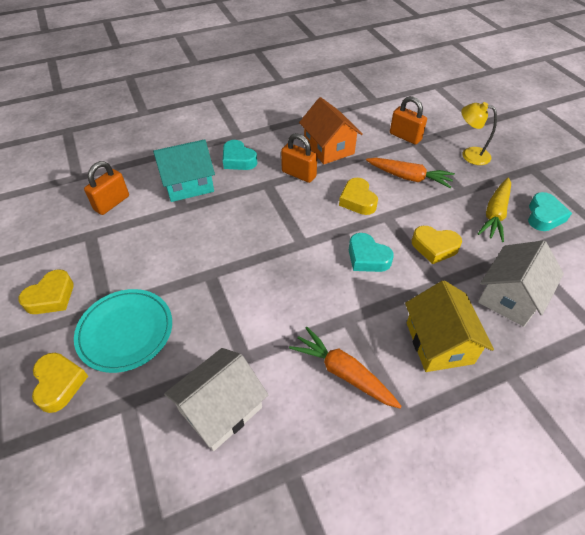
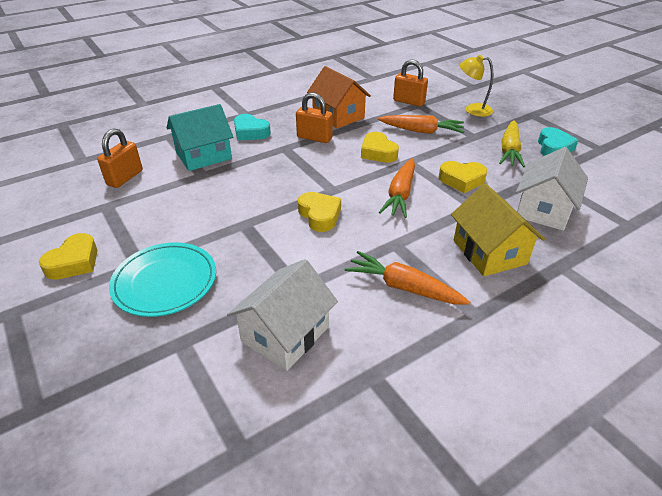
camera: 10 degrees left, 10 degrees down
(59, 384) = (100, 336): yellow heart -> yellow heart (319, 215)
(367, 257) = (400, 194): turquoise heart -> orange carrot

